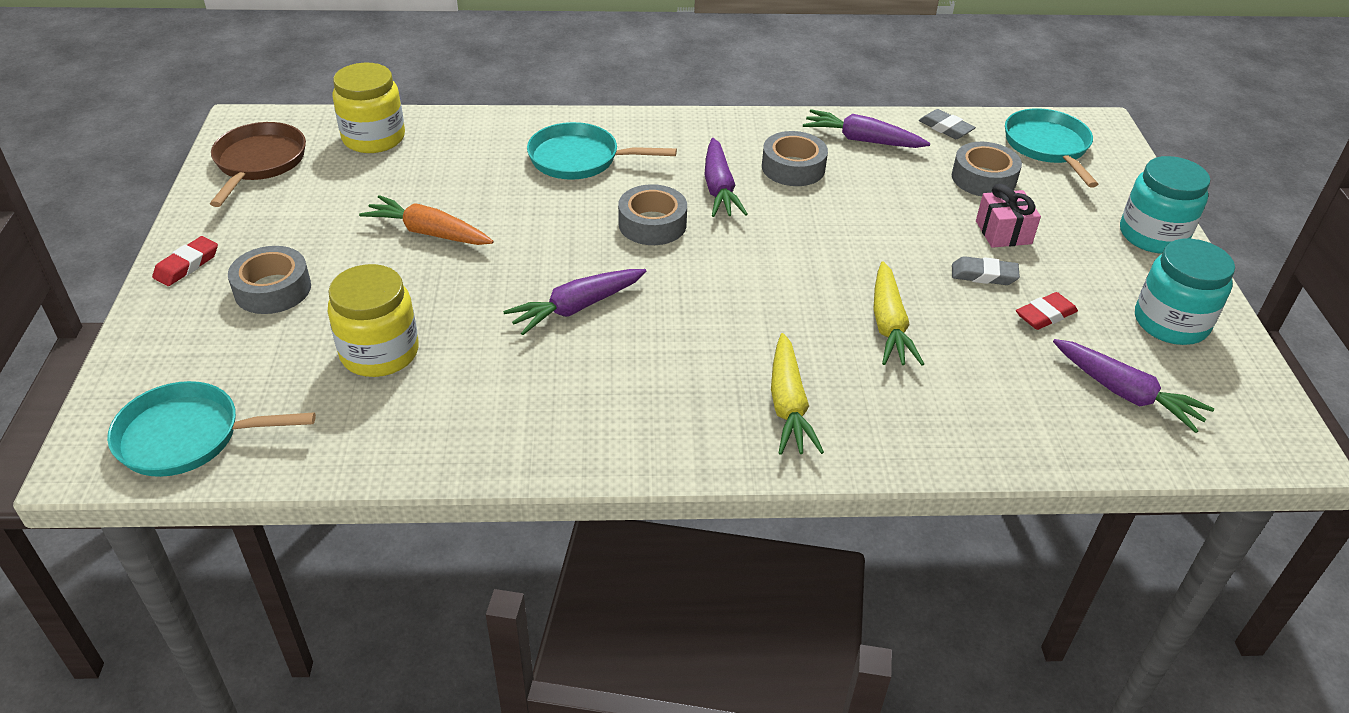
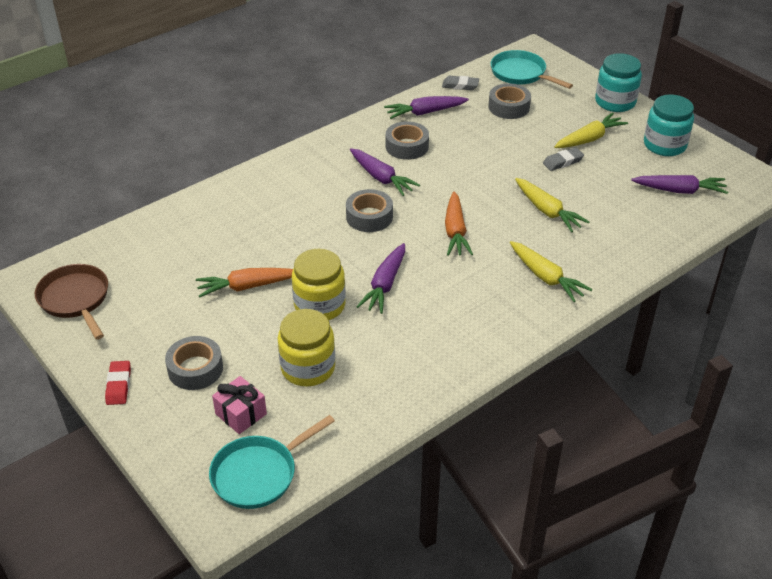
camera: 35 degrees left, 0 degrees up
(374, 138) = (133, 246): yellow jar -> yellow jar (319, 305)
(580, 159) = (281, 198): turquoise pan -> none
(736, 290) = (455, 231): none -> orange carrot
(1003, 232) = (548, 133): pink gift -> pink gift (241, 414)
(1045, 315) = (610, 169): red eraser -> none
(1057, 264) = (589, 139): none -> yellow carrot

